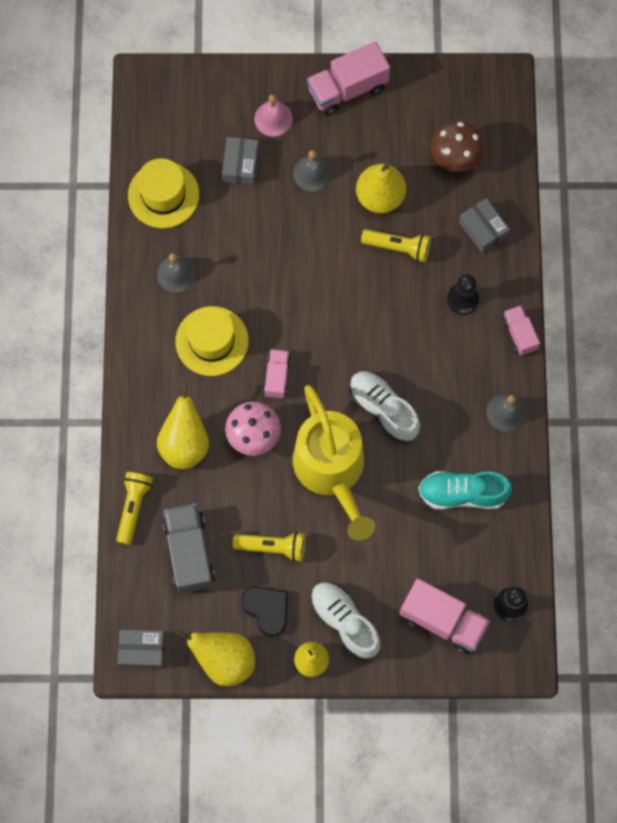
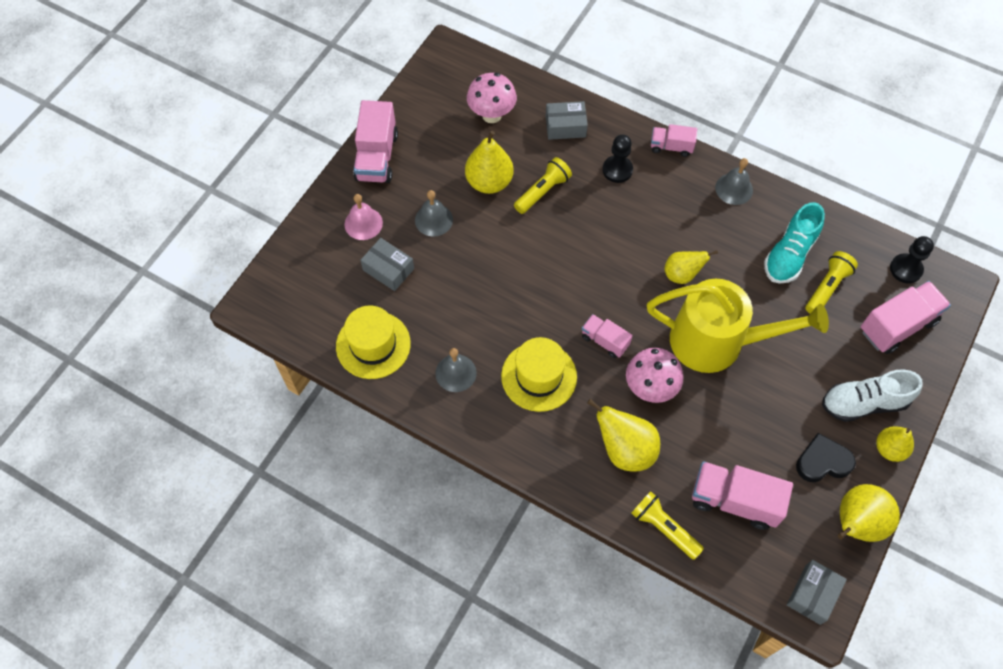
camera: 60 degrees left, 10 degrees down
(189, 552) = (734, 501): grey truck -> pink truck
(272, 547) = (764, 426): yellow flashlight -> yellow flashlight (827, 288)
(383, 409) = (682, 275): white shoe -> yellow pear
(454, 159) = (491, 115): brown mushroom -> pink mushroom

